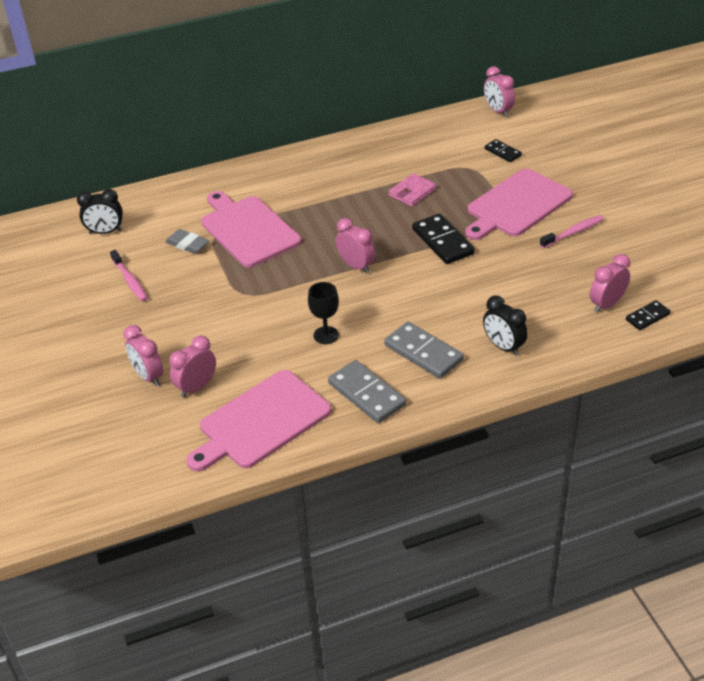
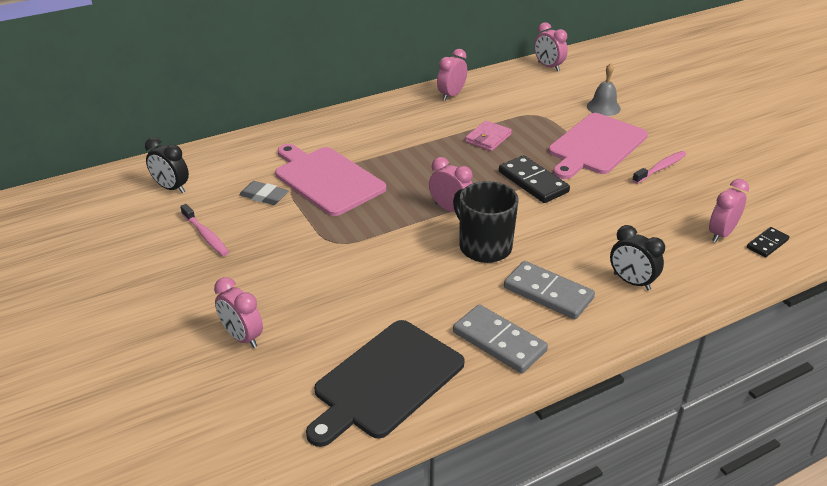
camera: 10 degrees left, 5 degrees down
(105, 232) = (171, 188): black clock -> black clock turned 45 degrees clockwise
(196, 387) = (302, 346): pink clock -> pink clock (451, 95)
(261, 422) = (385, 381): pink cutting board -> black cutting board
(326, 335) = (436, 280): black goblet -> none
(377, 305) = (484, 246): none -> black mug
(503, 152) = (565, 100): black domino -> none
(539, 161) = (603, 107): none -> grey bell

